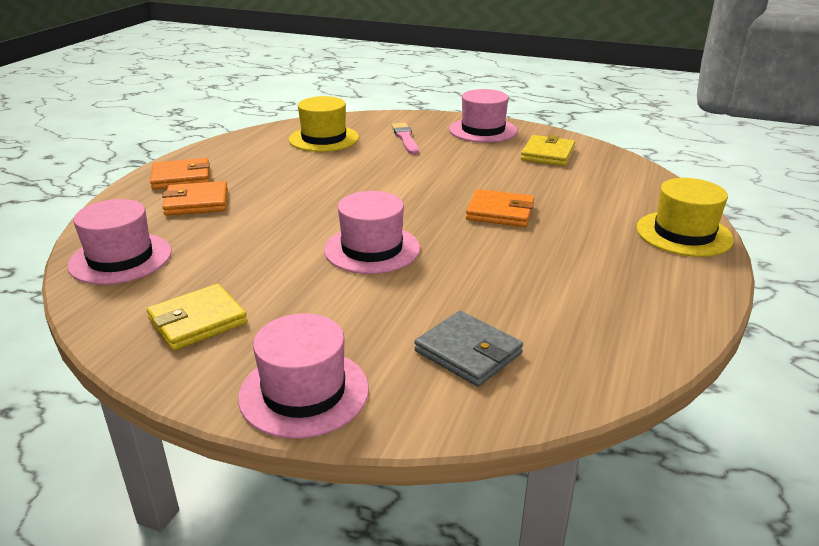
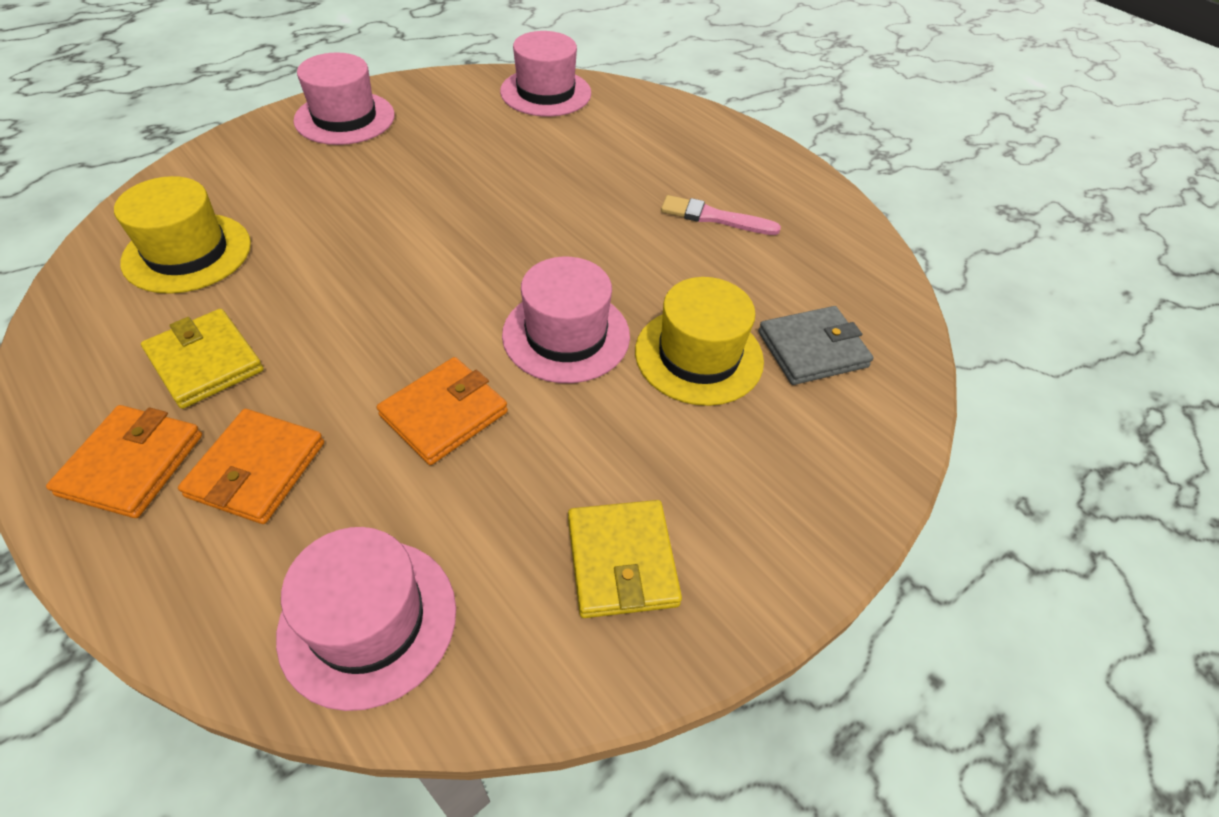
camera: 65 degrees left, 20 degrees up
(304, 392) = (821, 500): pink hat -> pink hat (546, 92)
(405, 138) = (288, 183): pink brush -> pink brush (714, 217)
(500, 212) = (566, 205): orange wallet -> orange wallet (444, 414)
(547, 154) = (464, 110): yellow wallet -> yellow wallet (205, 362)
(684, 234) = (701, 128): yellow hat -> yellow hat (698, 355)

